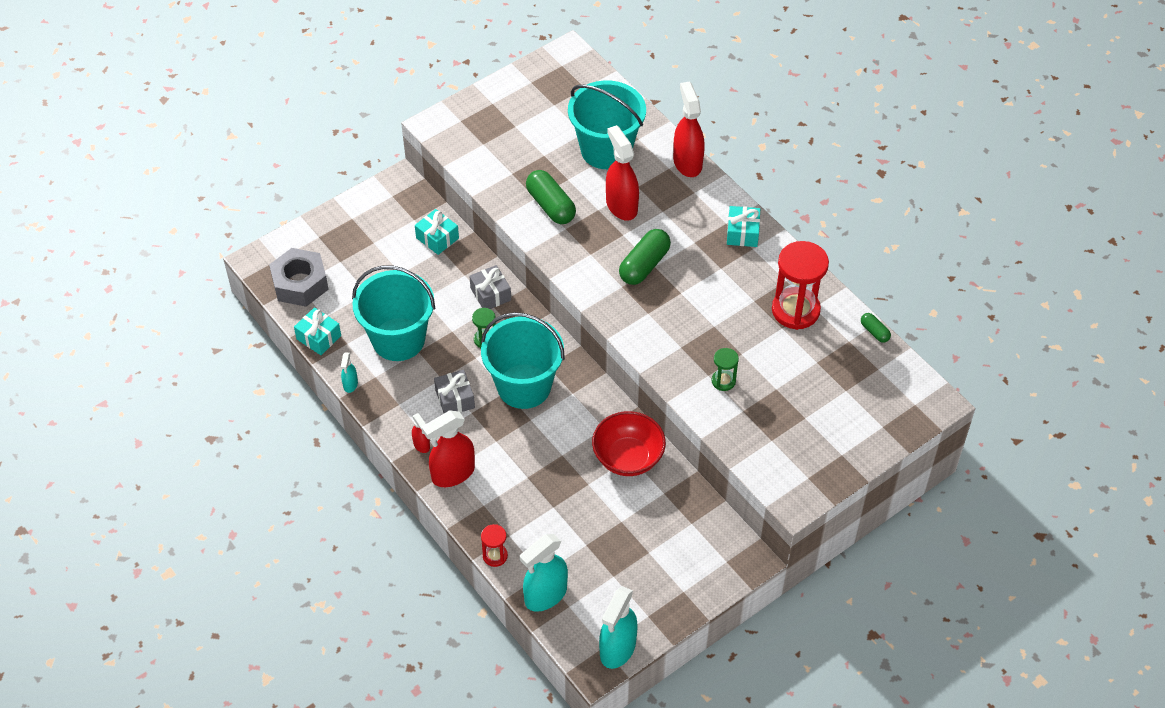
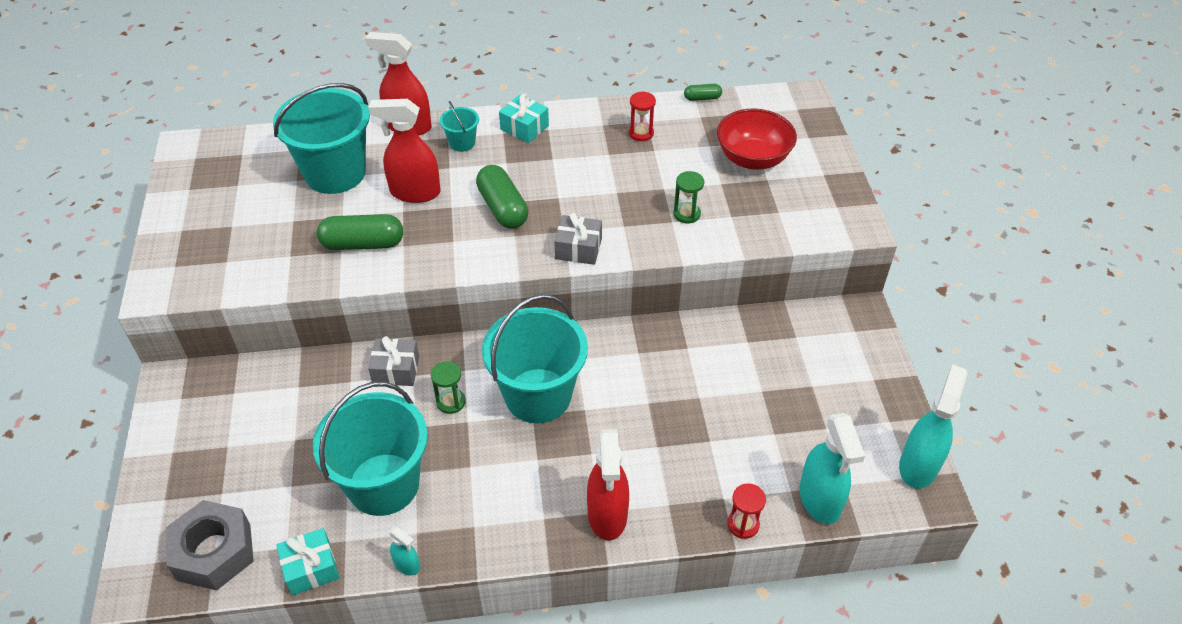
camera: 60 degrees left, 5 degrees down
(421, 445) = (547, 529): red spray bottle -> none
(437, 238) = (279, 383): turquoise gift -> none
(455, 399) = (508, 466): grey gift -> grey gift (578, 249)
(617, 649) = (918, 466): turquoise spray bottle -> turquoise spray bottle turned 120 degrees counterclockwise
(628, 458) = (688, 350): red bowl -> red bowl (752, 158)
(695, 204) = (462, 143): none -> turquoise bucket
(795, 310) = (641, 133): red hourglass -> red hourglass, size x0.49

